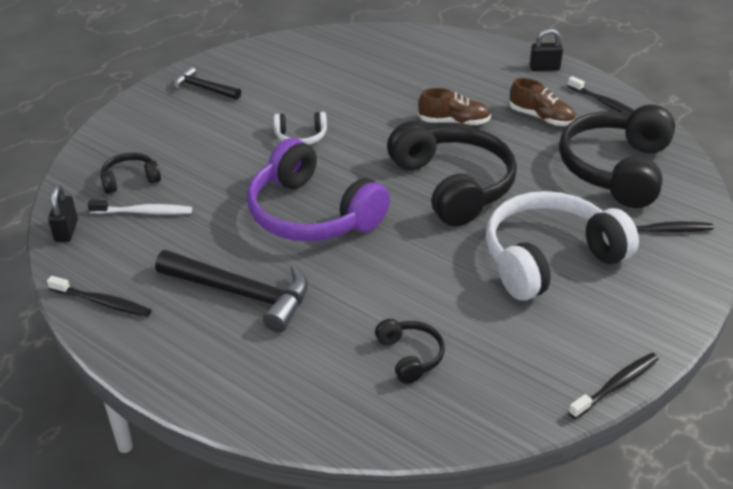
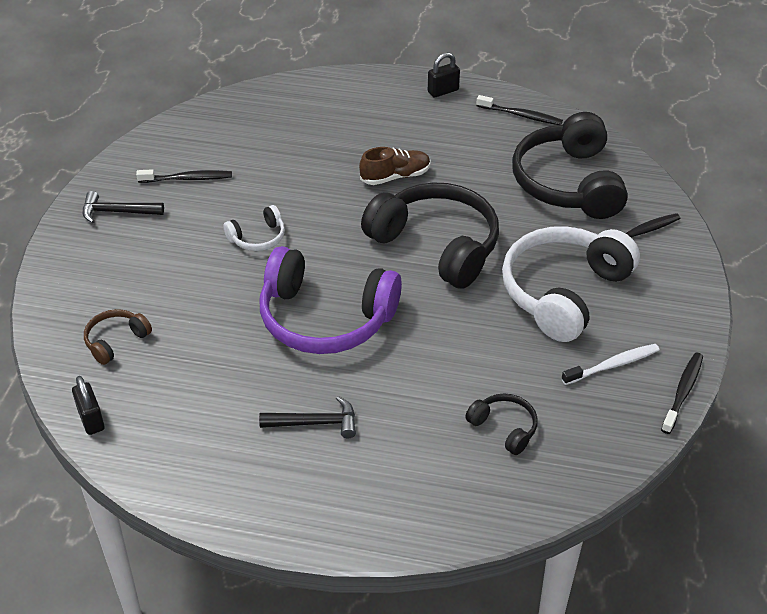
camera: 25 degrees left, 5 degrees up
(102, 302) = (186, 480): black toothbrush -> black toothbrush (188, 178)
(130, 180) = (115, 341): black headphones -> brown headphones
(144, 212) = (157, 372): white toothbrush -> white toothbrush (613, 365)
(242, 294) = (315, 423): black hammer -> black hammer, size x0.59
(541, 117) = (472, 147): brown shoe -> none

